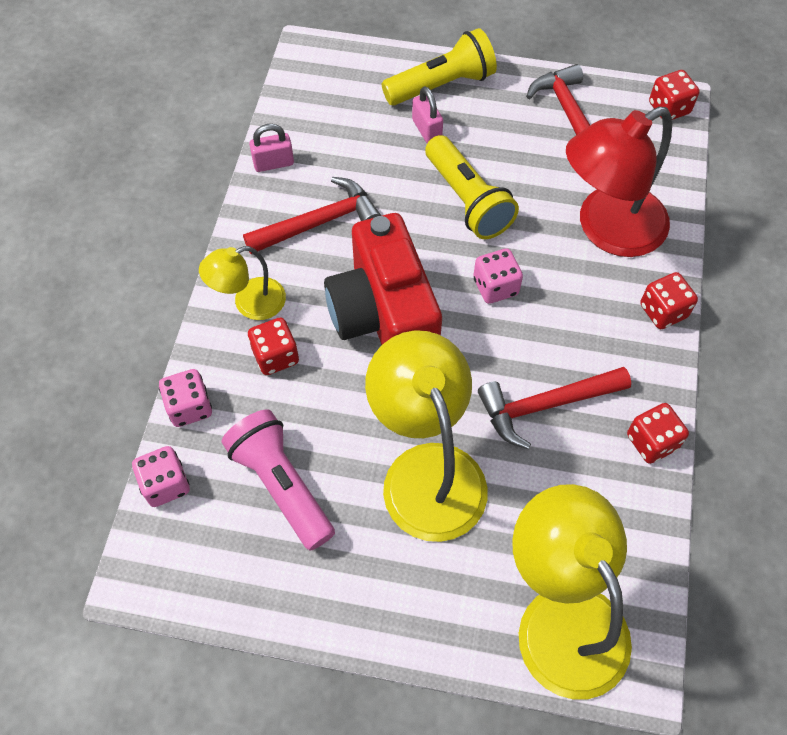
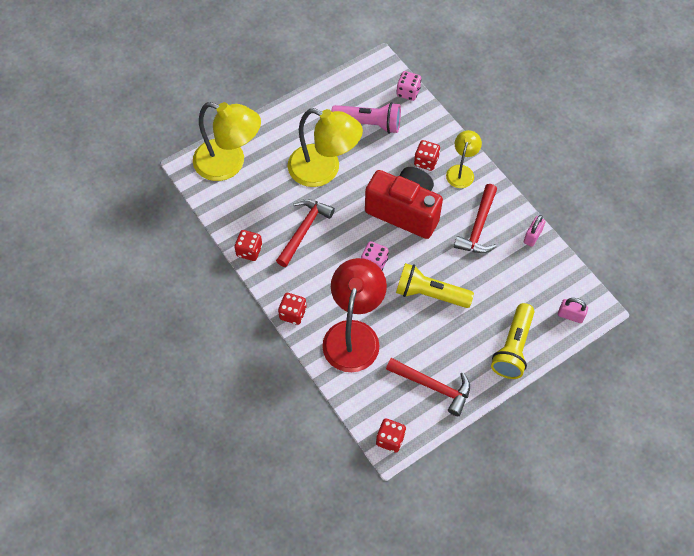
camera: 135 degrees right, 0 degrees up
(189, 407) = (433, 120): pink dice -> none
(426, 130) = (489, 315): pink padlock -> pink padlock (570, 315)

